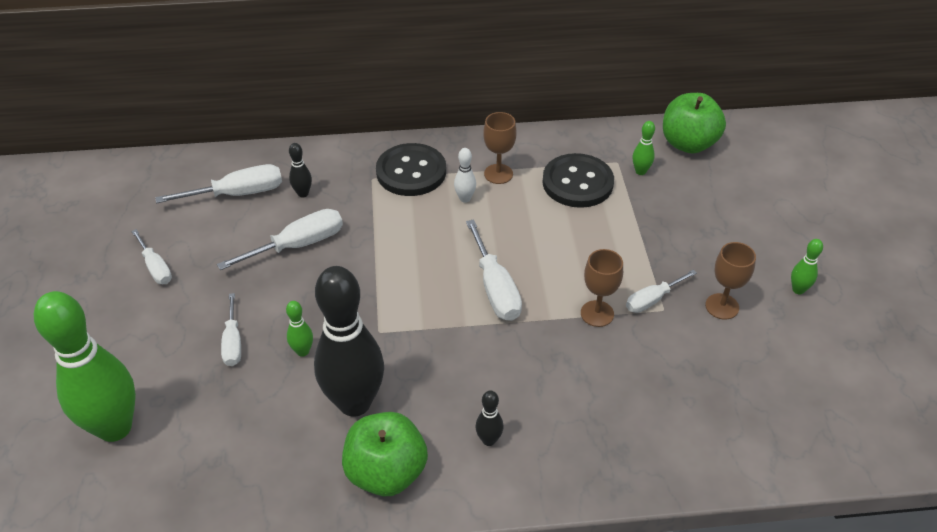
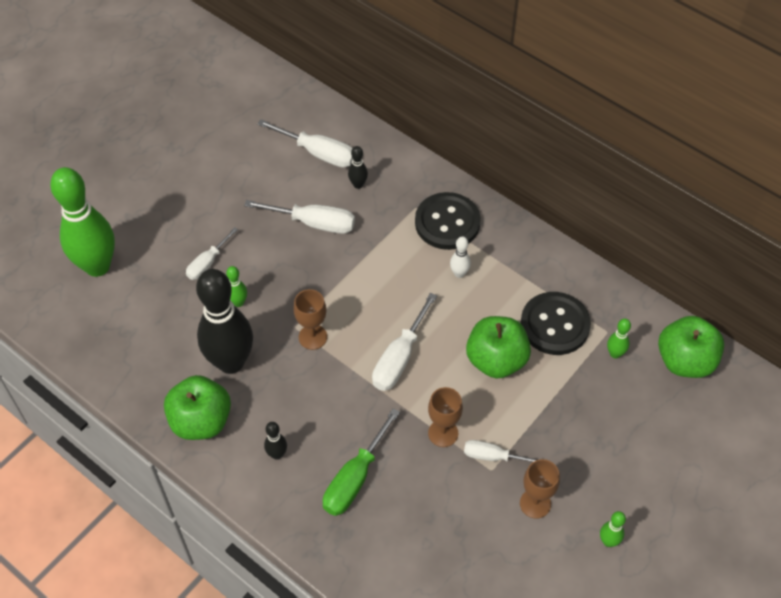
camera: 45 degrees right, 10 degrees up
(155, 267) = (217, 173): white screwdriver -> none
(498, 174) = (506, 272): brown goblet -> brown goblet (313, 337)
(568, 235) = (496, 360): none -> green apple
(575, 402) = (355, 478): none -> green screwdriver

